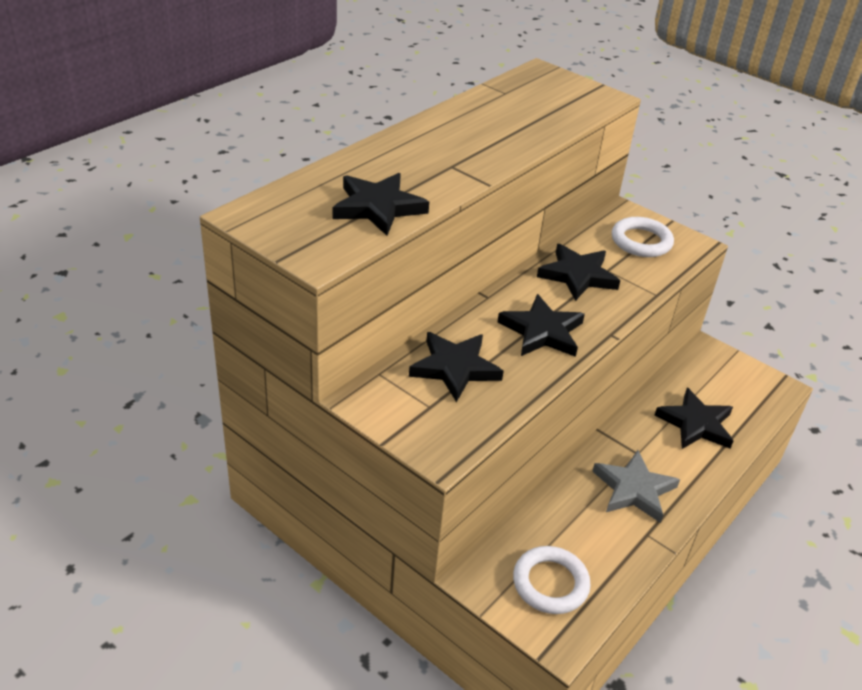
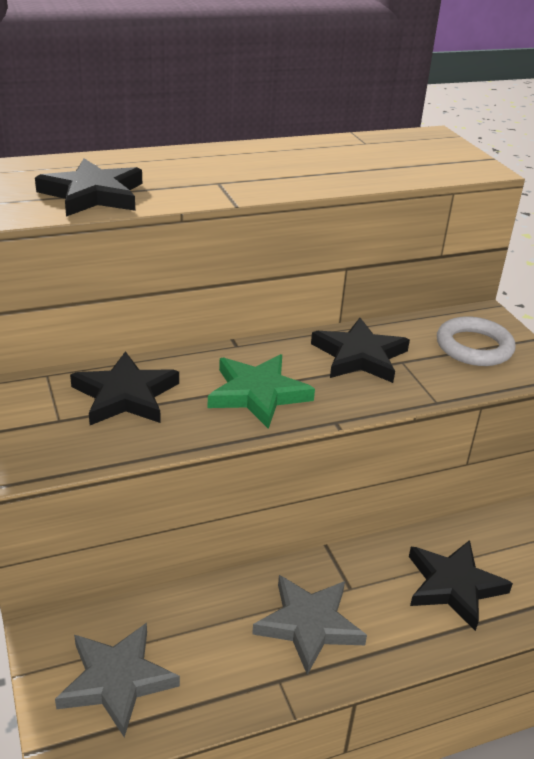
camera: 30 degrees right, 5 degrees down
(542, 331) = (258, 394): black star -> green star
(550, 583) = (117, 680): white ring -> grey star

